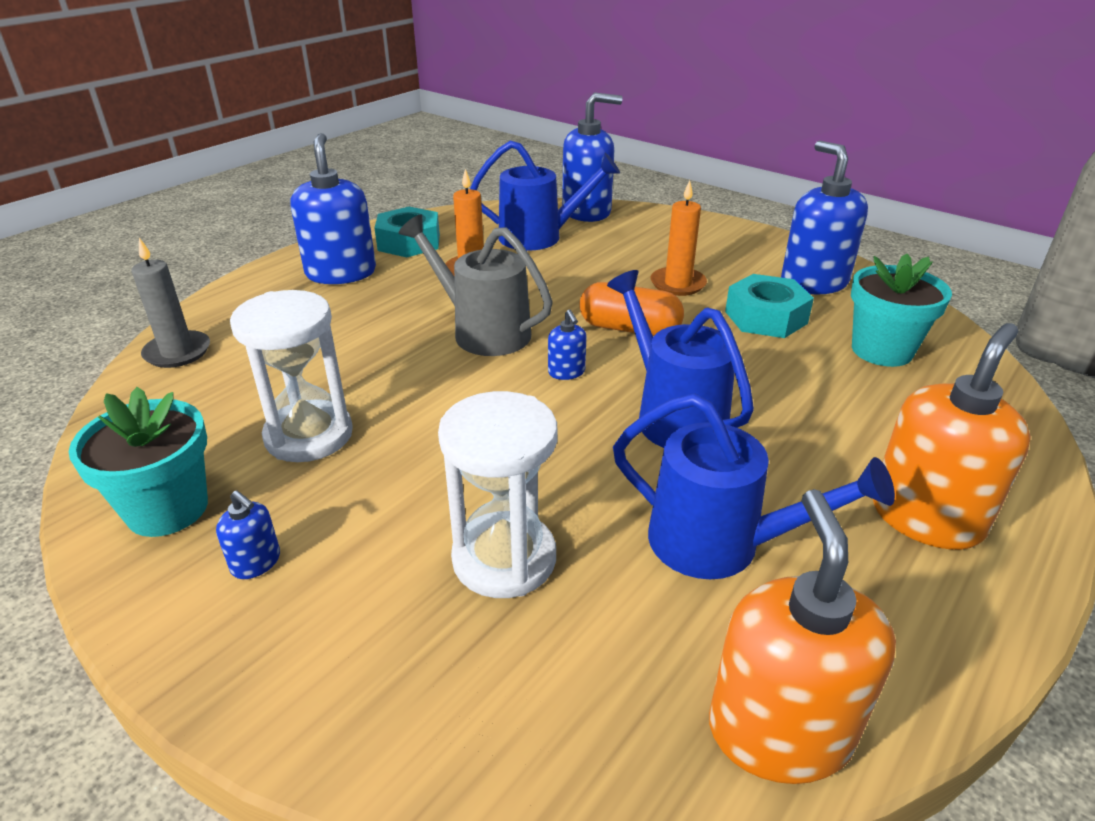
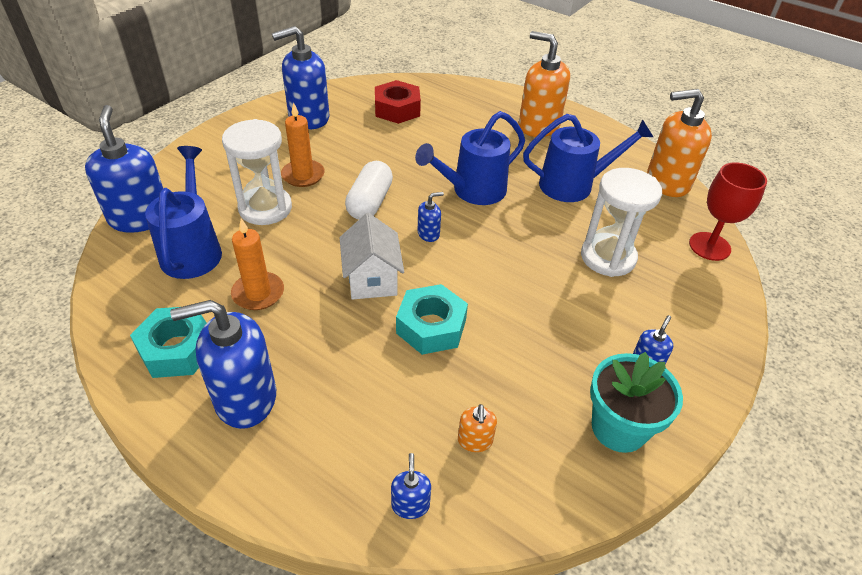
camera: 95 degrees left, 10 degrees up
(177, 352) = (410, 505): grey candle -> blue soap dispenser
(221, 392) = (475, 441): none -> orange soap dispenser
(309, 435) = (523, 364): white hourglass -> white hourglass (265, 208)
(482, 331) = (372, 279): grey watering can -> white house
(528, 757) = (709, 246): none -> red goblet
(629, 329) = (370, 202): orange capsule -> white capsule
(721, 544) = (574, 185): blue watering can -> blue watering can turned 60 degrees clockwise
(766, 317) = (356, 143): turquoise nut -> turquoise nut (431, 326)
(881, 350) = (397, 109): turquoise flower pot -> red nut

